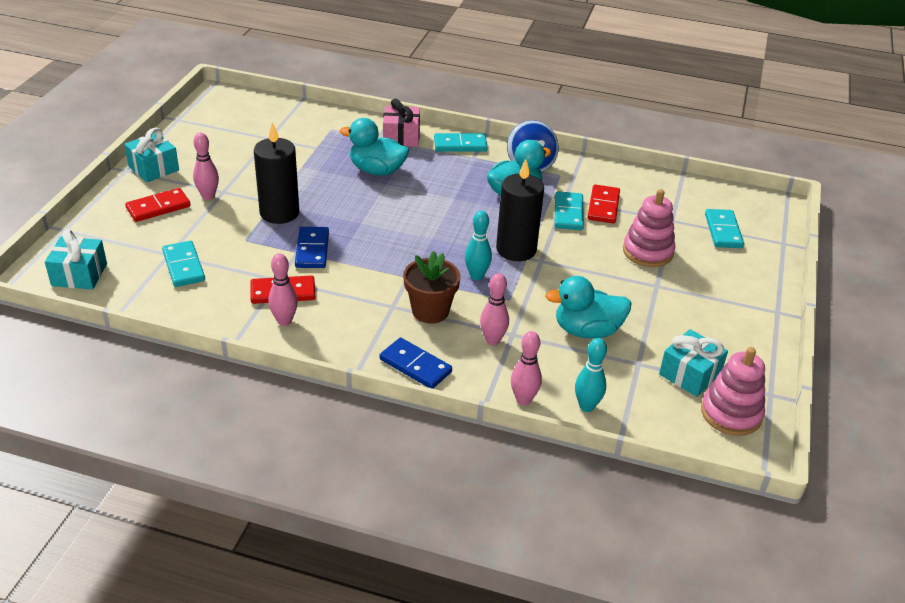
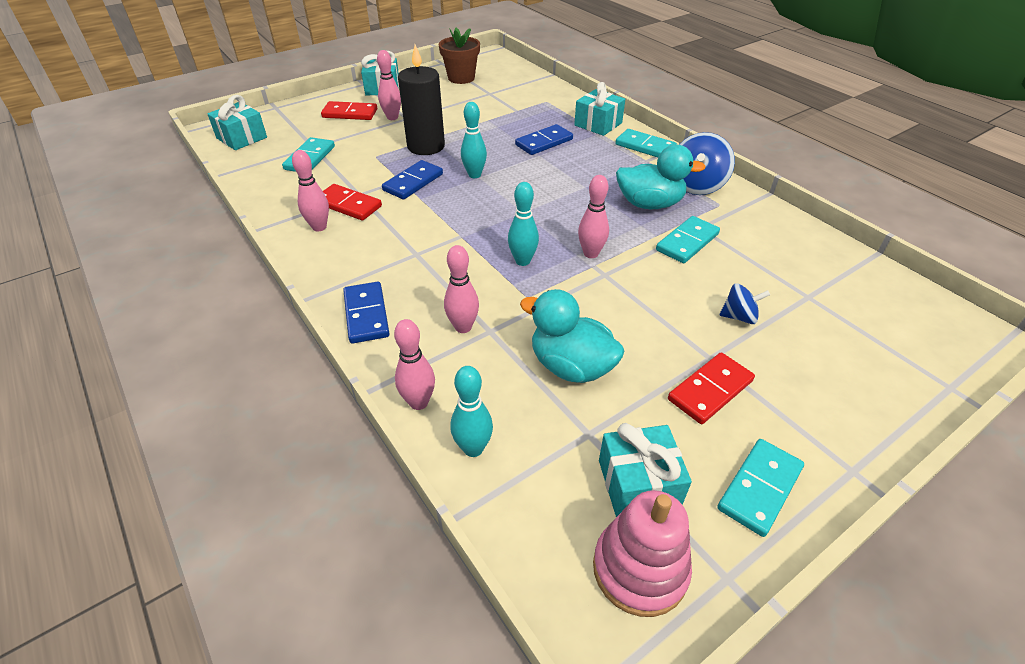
camera: 40 degrees right, 5 degrees up
(355, 222) = (474, 175): none -> turquoise bowling pin
(377, 170) = (544, 142): turquoise duck -> blue domino
(401, 137) = (598, 124): pink gift -> turquoise gift
(430, 311) = (441, 273): brown flower pot -> brown flower pot (461, 78)
(516, 249) = (591, 253): black candle -> pink bowling pin
(603, 206) = (735, 250): red domino -> red domino (710, 390)
(647, 252) = (739, 317): pink stacking toy -> blue spinning top
(723, 231) = (868, 335): turquoise domino -> turquoise domino (760, 488)

